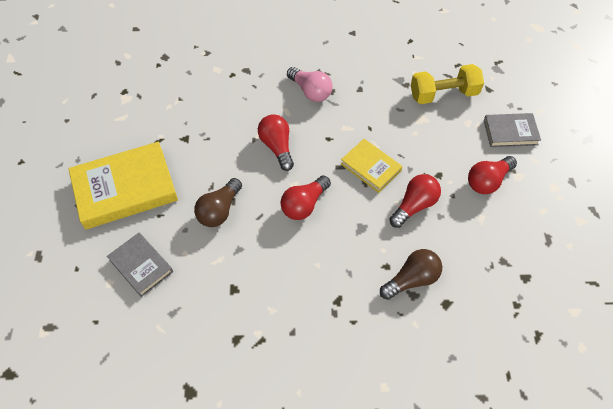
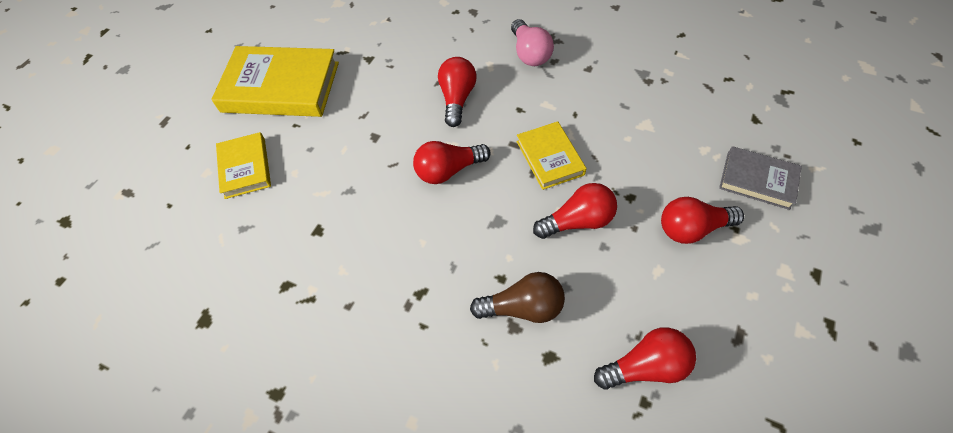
camera: 30 degrees right, 0 degrees up
(141, 266) = (245, 168): grey book -> yellow book
(219, 210) = (356, 142): brown light bulb -> none
(443, 94) = (690, 106): yellow dumbbell -> none
(505, 283) = (645, 366): none -> red light bulb

